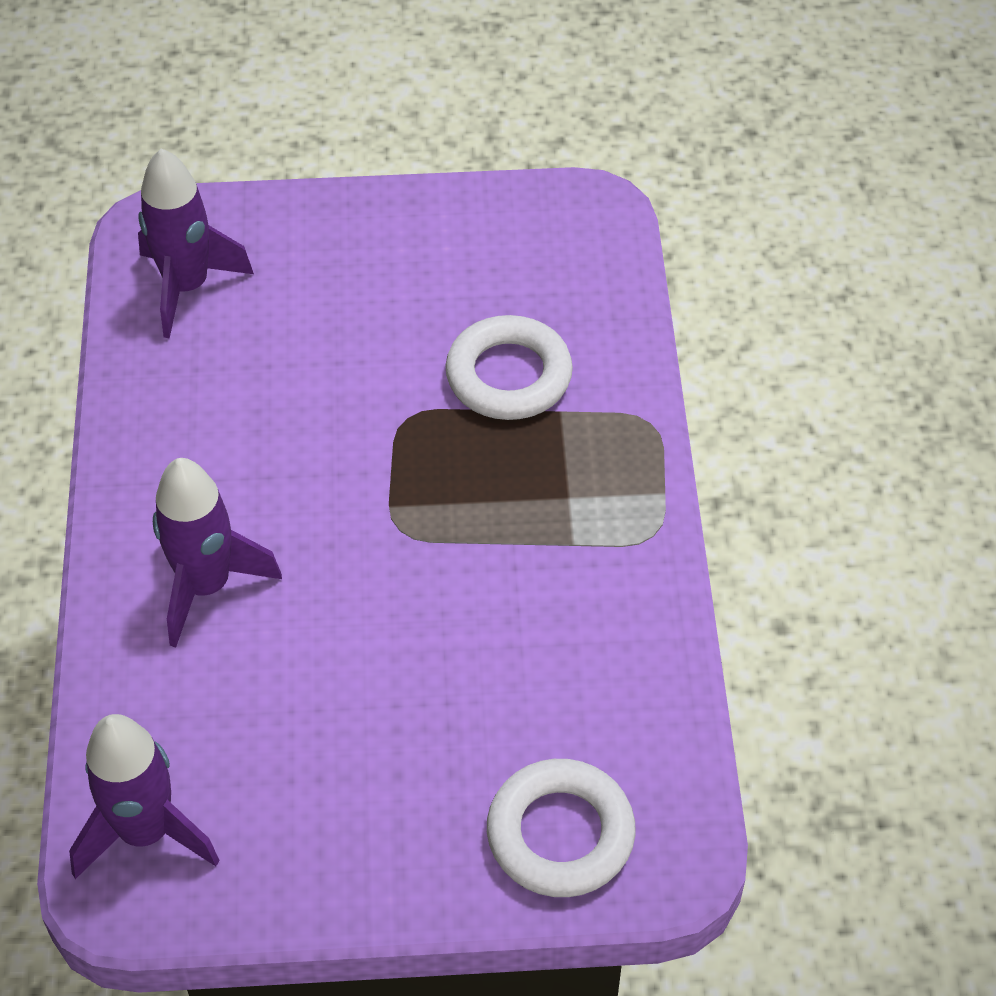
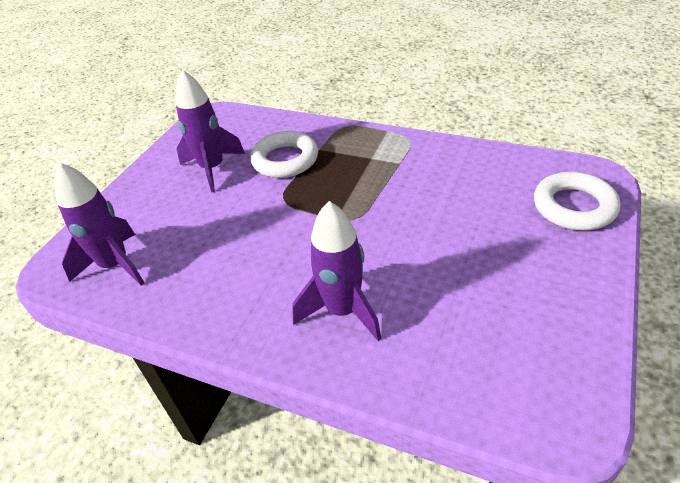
camera: 60 degrees left, 10 degrees down
(146, 832) = (524, 393): purple rocket -> purple rocket (212, 169)

